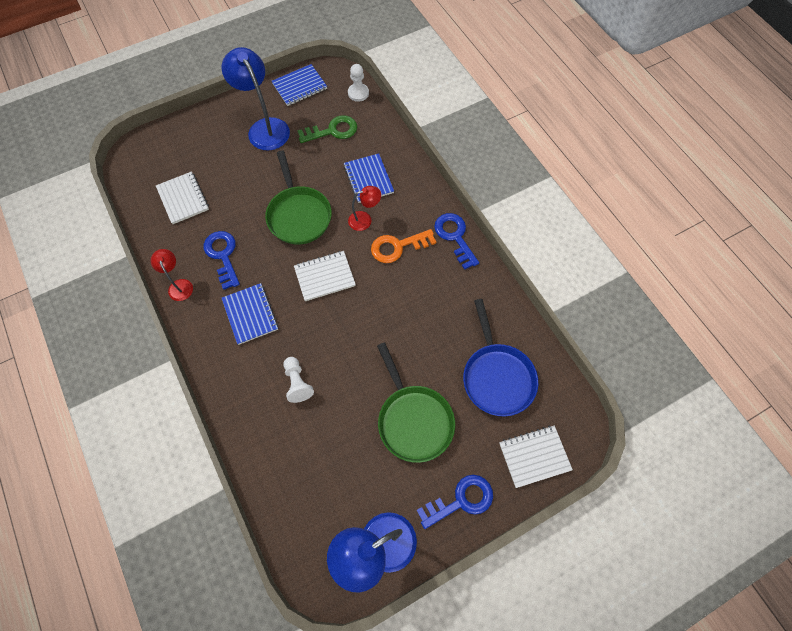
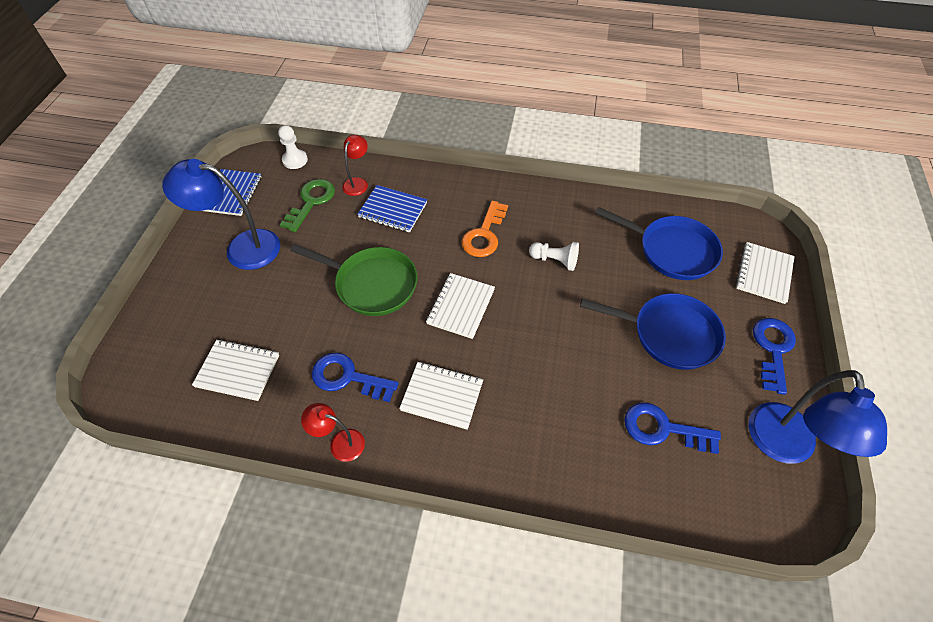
camera: 50 degrees left, 10 degrees down
(250, 314) = (442, 396): blue notebook -> white notebook
(297, 383) = (556, 403): white pawn -> white pawn (554, 260)
(365, 219) = (432, 239): red lamp -> red lamp (358, 183)
(413, 419) = (669, 334): green pan -> blue pan
(455, 237) = (513, 192): blue key -> blue key (663, 429)

